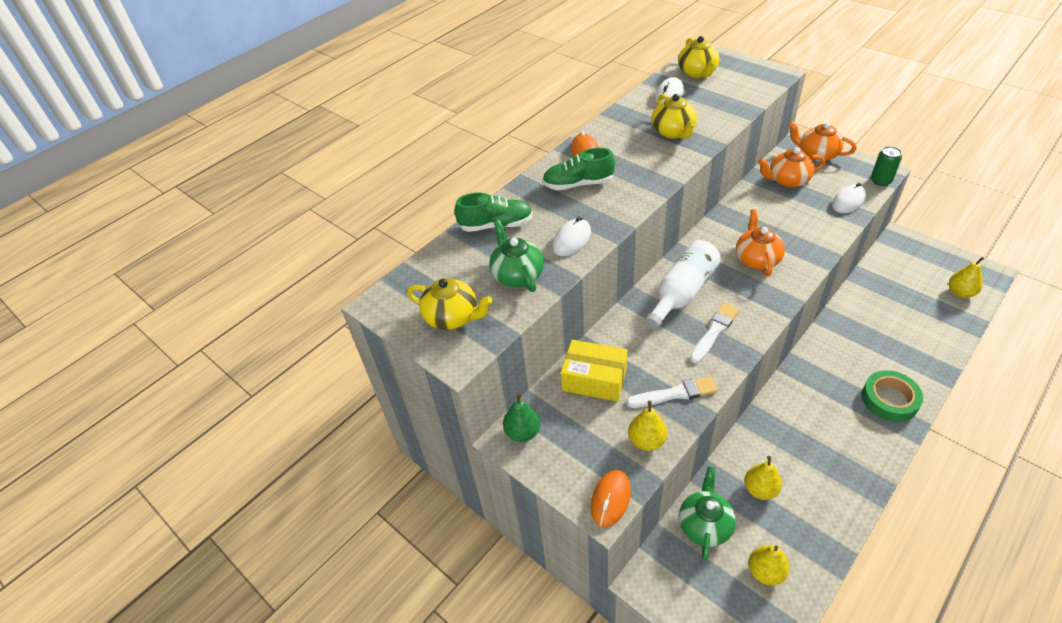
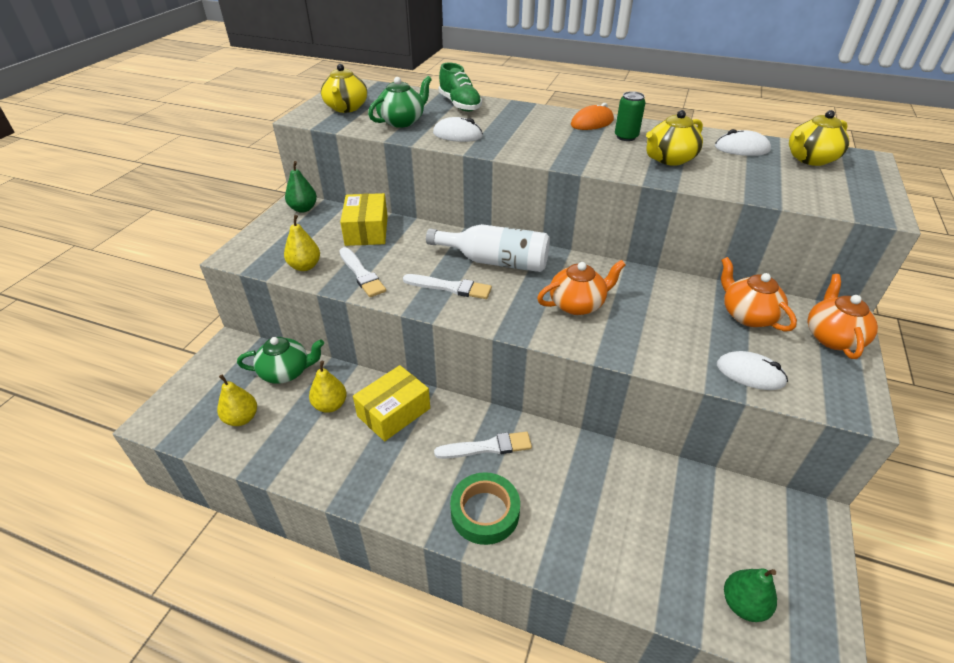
camera: 65 degrees right, 5 degrees down
(578, 184) = (539, 126): green shoe -> none
(610, 499) = (244, 257): orange mouse -> none
(777, 440) = (394, 412): none -> yellow box
(826, 383) = (487, 447): none -> white brush
(881, 181) = (831, 406): green can -> green can (626, 137)
(960, 292) = (743, 604): yellow pear -> green pear

